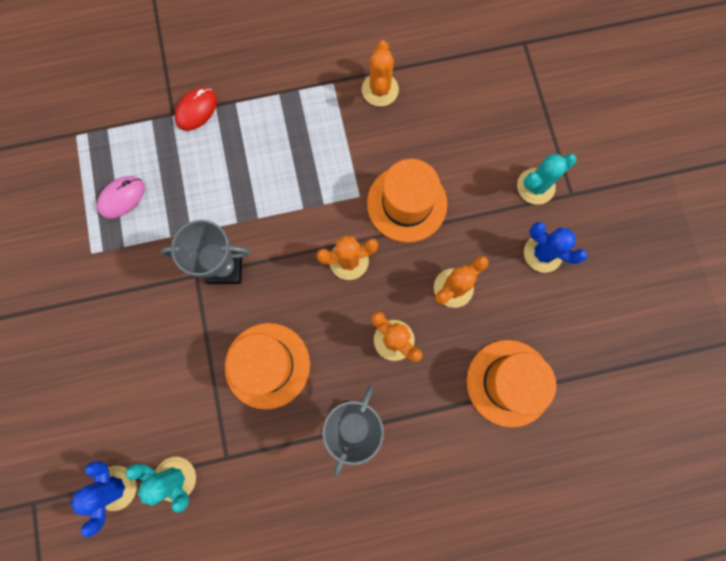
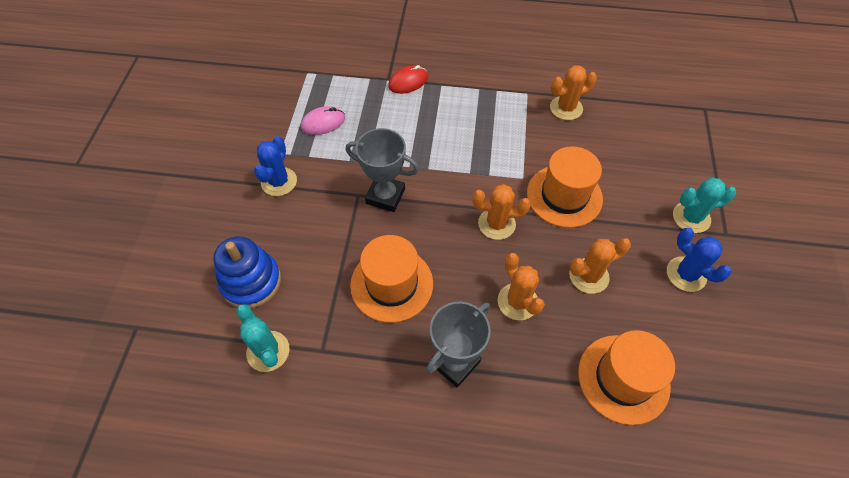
camera: 20 degrees right, 20 degrees down
(115, 487) = (212, 340): blue cactus -> blue cactus (279, 182)
(126, 413) = (251, 281): none -> blue stacking toy
(380, 90) = (566, 108): orange cactus -> orange cactus turned 45 degrees clockwise

